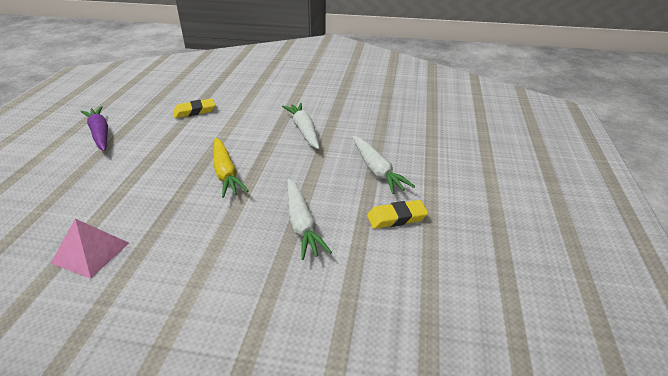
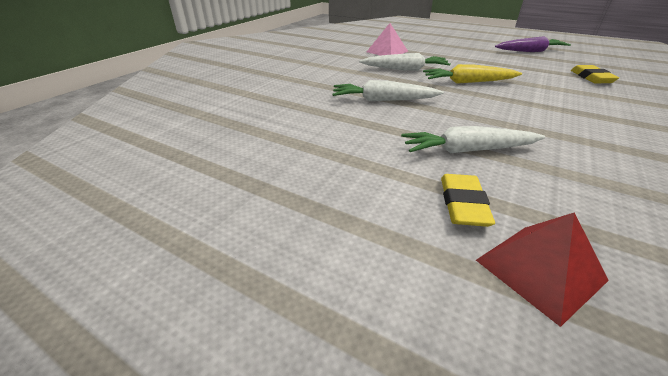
camera: 110 degrees right, 0 degrees up
(304, 130) = (567, 122): white carrot -> white carrot (405, 69)
(396, 217) = (369, 141): yellow eraser -> yellow eraser (463, 204)
(471, 150) = (540, 270): none -> red pyramid

